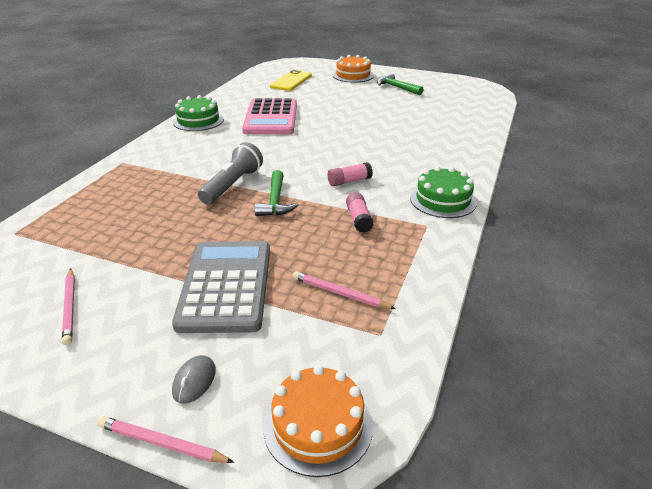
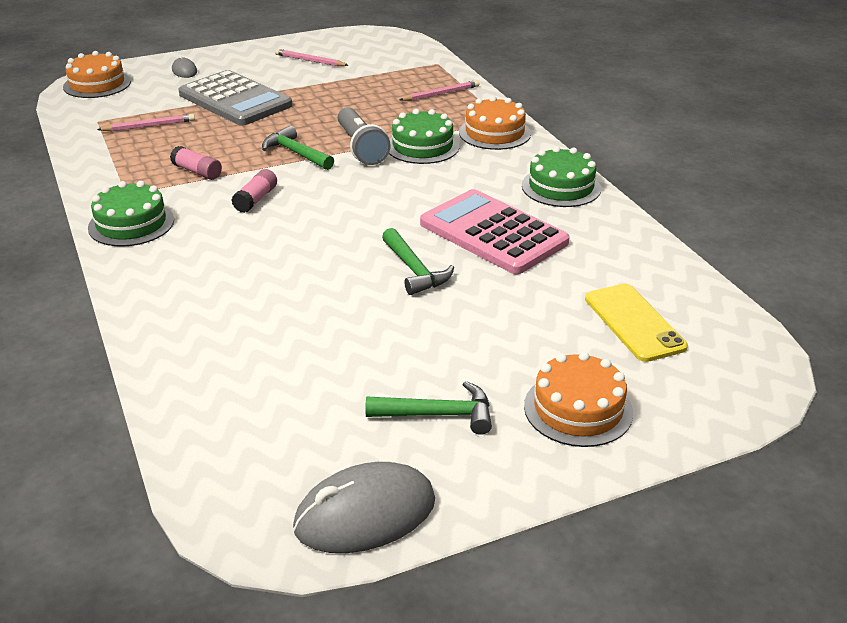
camera: 135 degrees right, 0 degrees up
(148, 157) = (494, 133): none -> orange cake
(162, 443) = (167, 56): pink pencil -> pink pencil (441, 94)
(200, 168) = (422, 146): none -> green cake
(331, 119) = (414, 270): none -> green hammer
(450, 81) = (365, 514): none -> grey mouse

